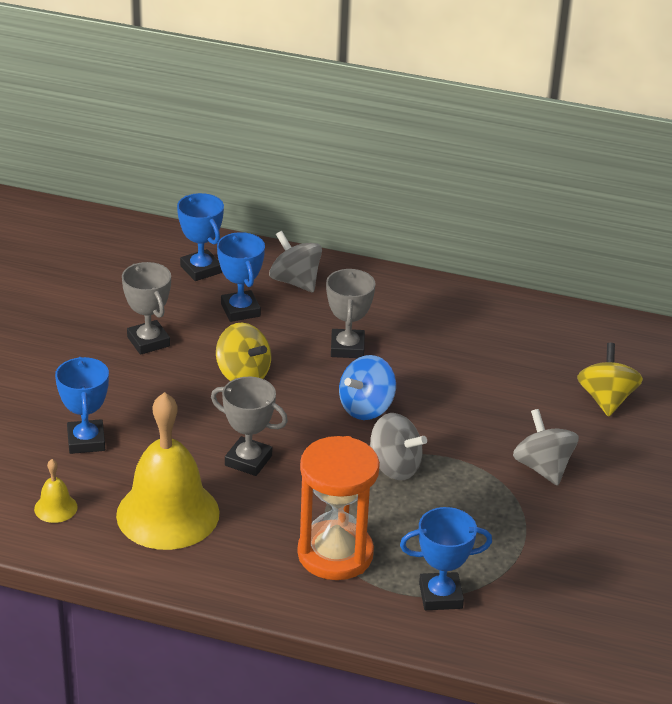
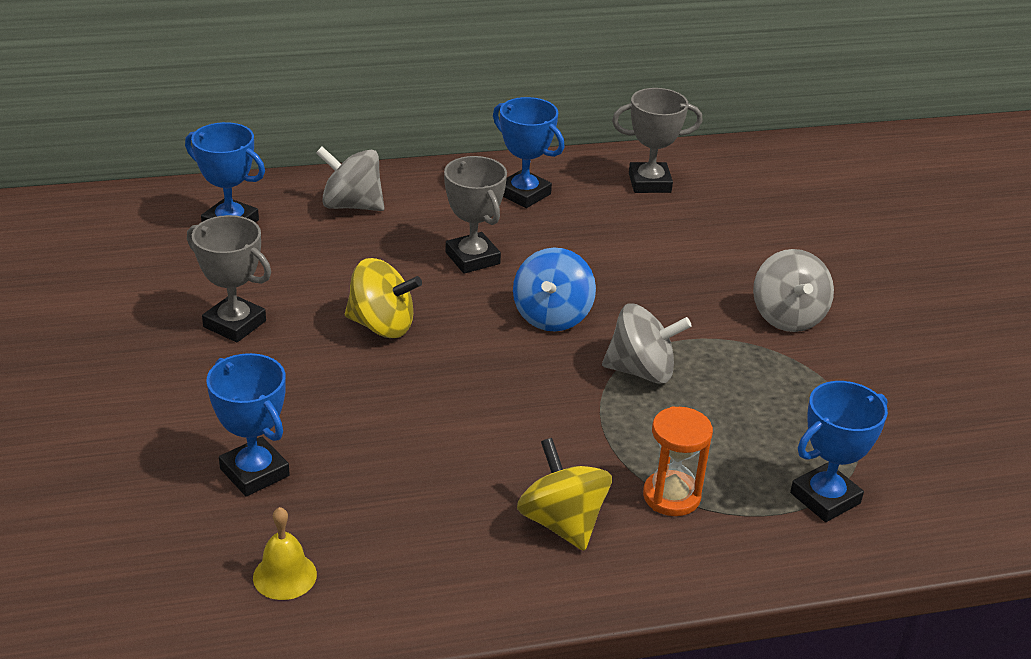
camera: 30 degrees left, 0 degrees up
(168, 514) = (435, 525): yellow bell -> none
(240, 310) = (316, 254): blue trophy -> blue trophy (524, 194)
(248, 460) = (475, 423): grey trophy -> grey trophy (649, 183)
(335, 554) = (671, 496): orange hourglass -> orange hourglass, size x0.57
(543, 468) = (787, 317): grey spinning top -> grey spinning top turned 135 degrees counterclockwise
(606, 399) = (777, 227): yellow spinning top -> yellow spinning top (562, 522)

